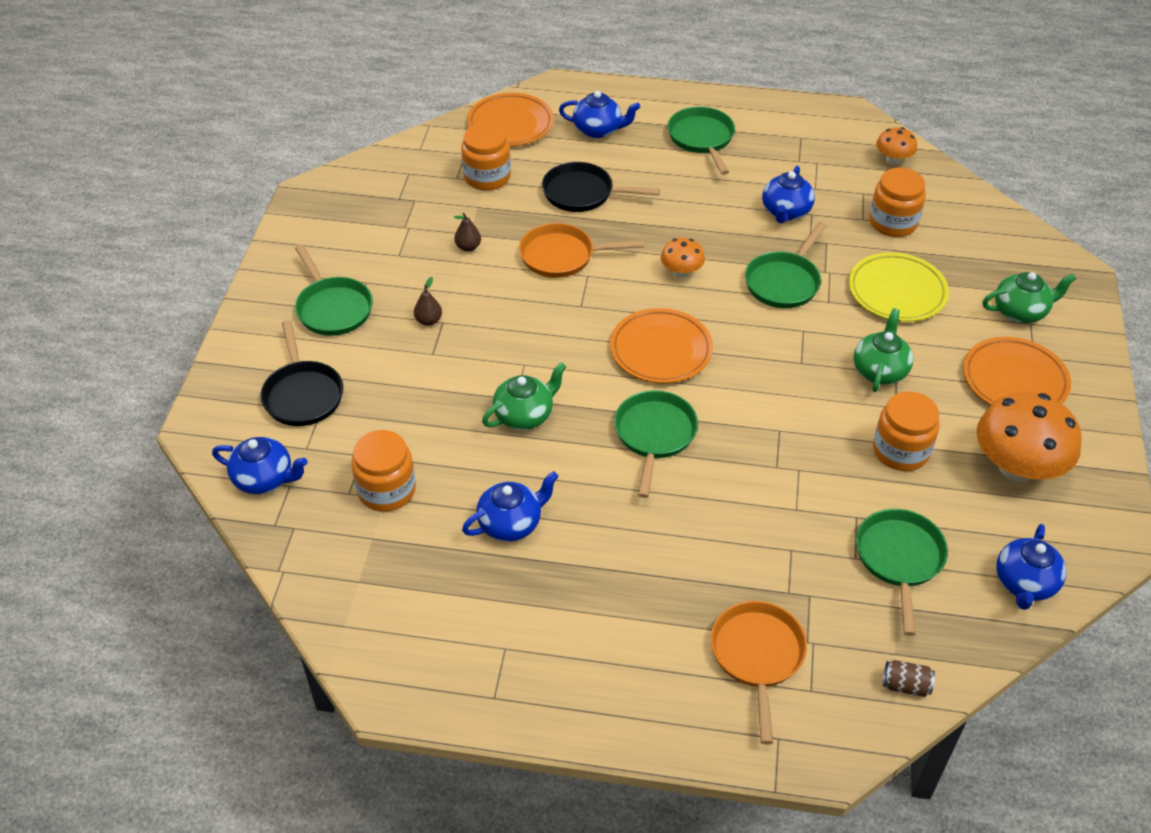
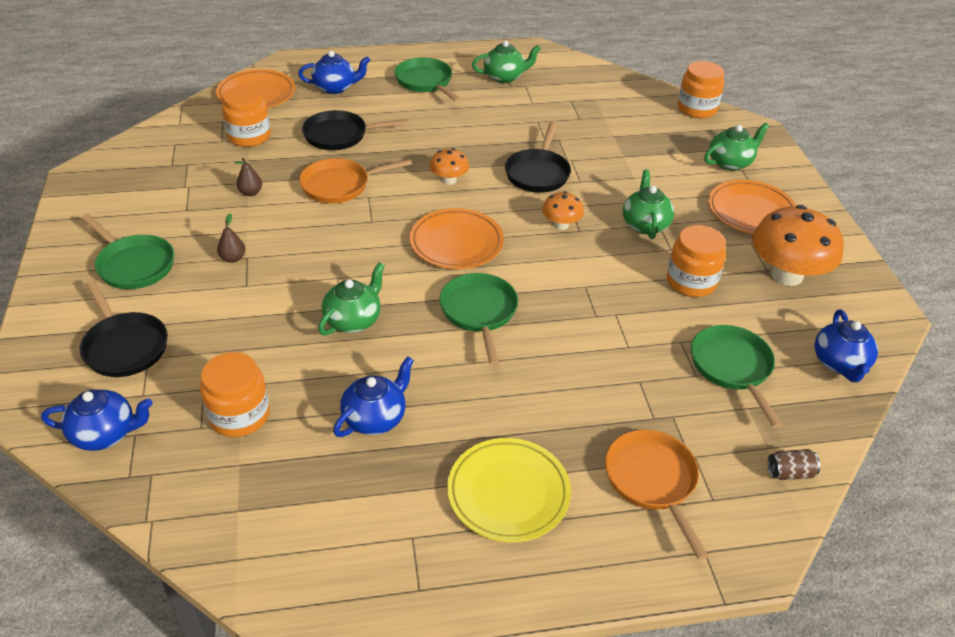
camera: 20 degrees left, 5 degrees down
(784, 282) = (538, 173): green pan -> black pan
(785, 212) = (516, 123): blue teapot -> none
(797, 147) = (505, 77): none -> green teapot
(893, 160) = (583, 75): orange mushroom -> orange mushroom (561, 225)
(893, 222) = (603, 117): orange jar -> orange jar (697, 109)
(897, 292) = (630, 165): yellow plate -> yellow plate (508, 493)

